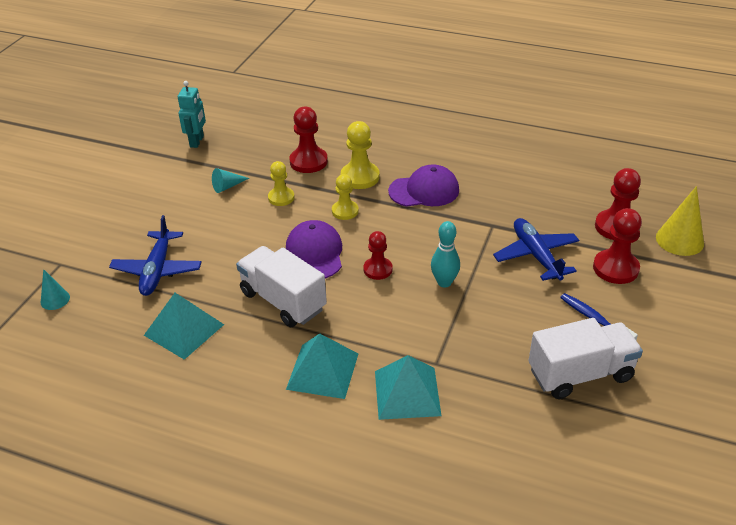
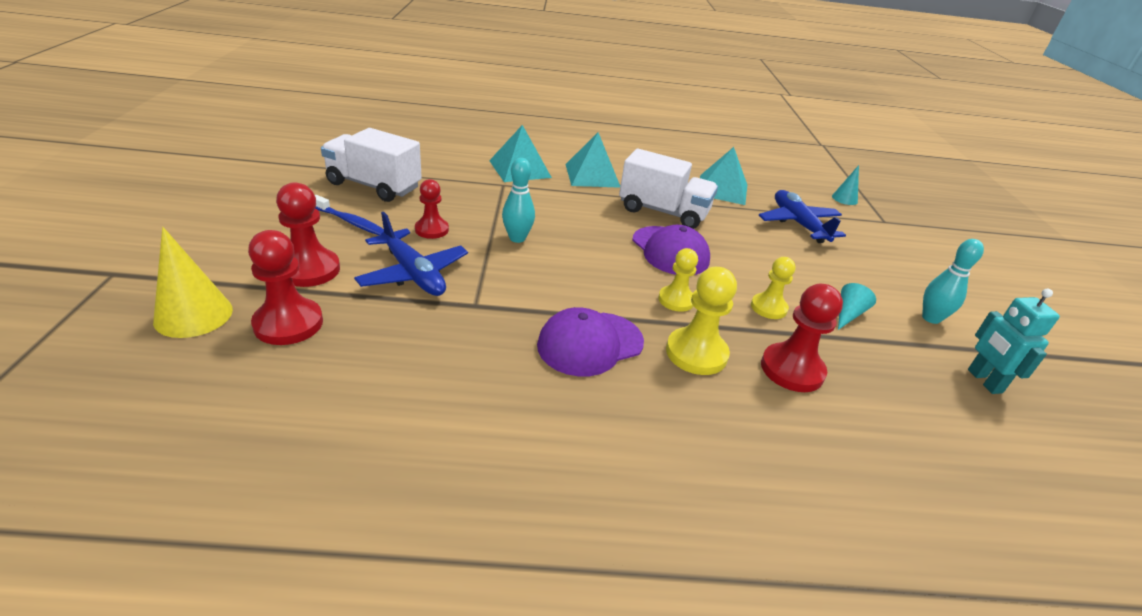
camera: 155 degrees right, 5 degrees down
(170, 176) = (931, 318): none -> turquoise bowling pin
(378, 269) = (593, 243): red pawn -> red pawn (431, 230)
(580, 374) = (374, 186): white truck -> white truck turned 60 degrees clockwise

